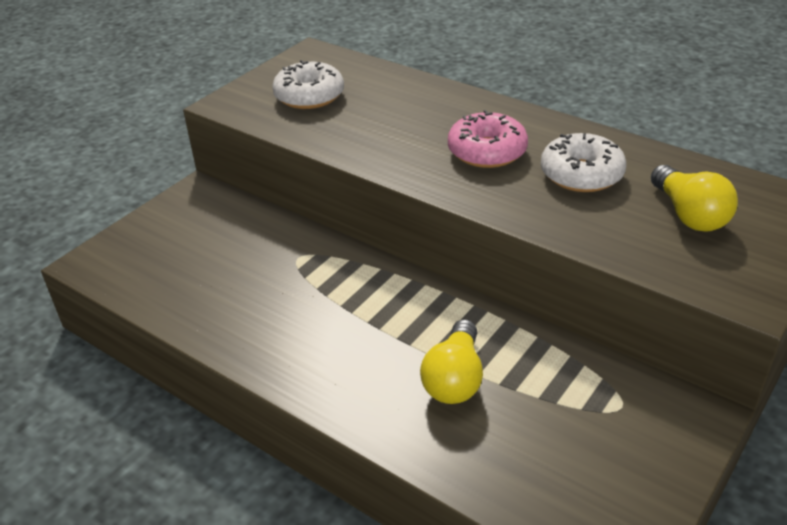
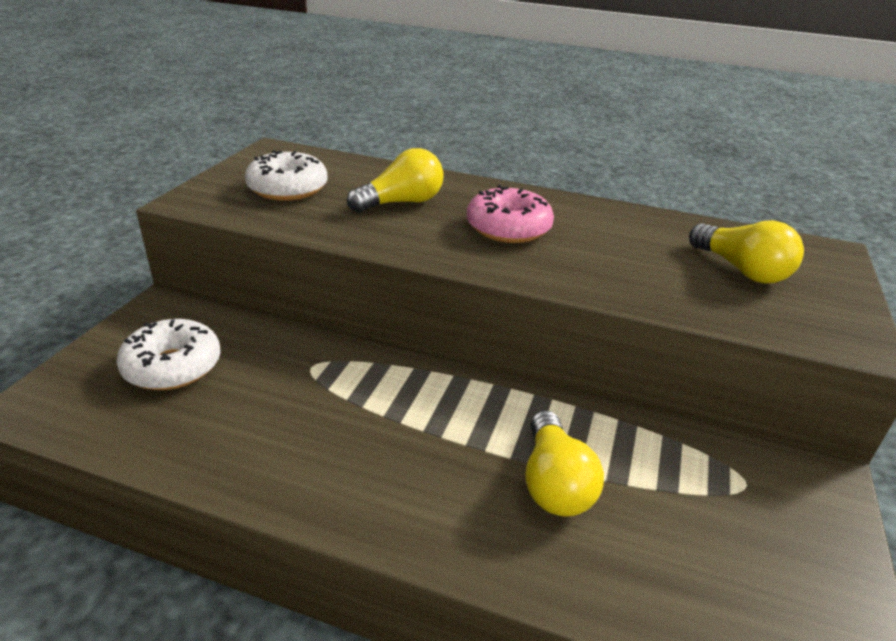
camera: 20 degrees left, 5 degrees down
(402, 117) = (401, 203): none -> yellow light bulb
(581, 174) = (615, 242): white donut -> white donut (172, 366)

